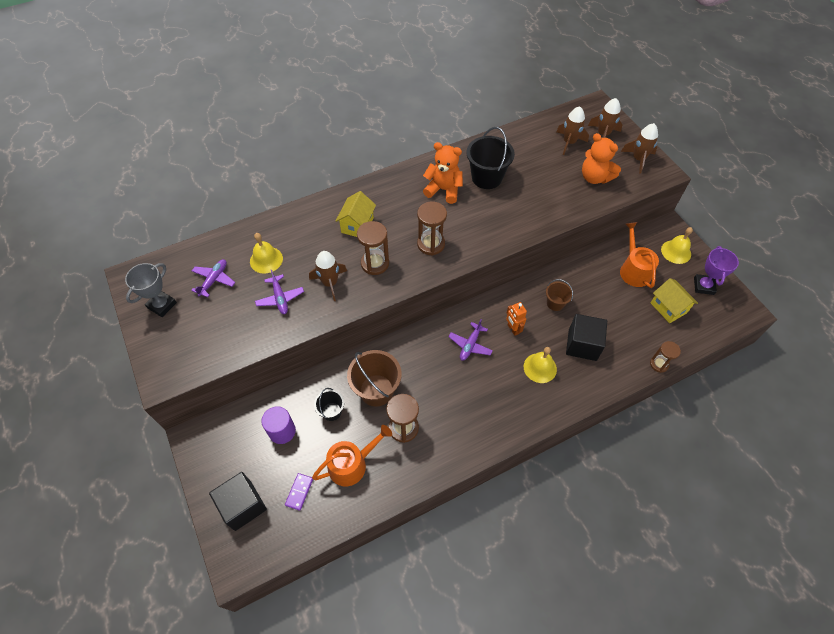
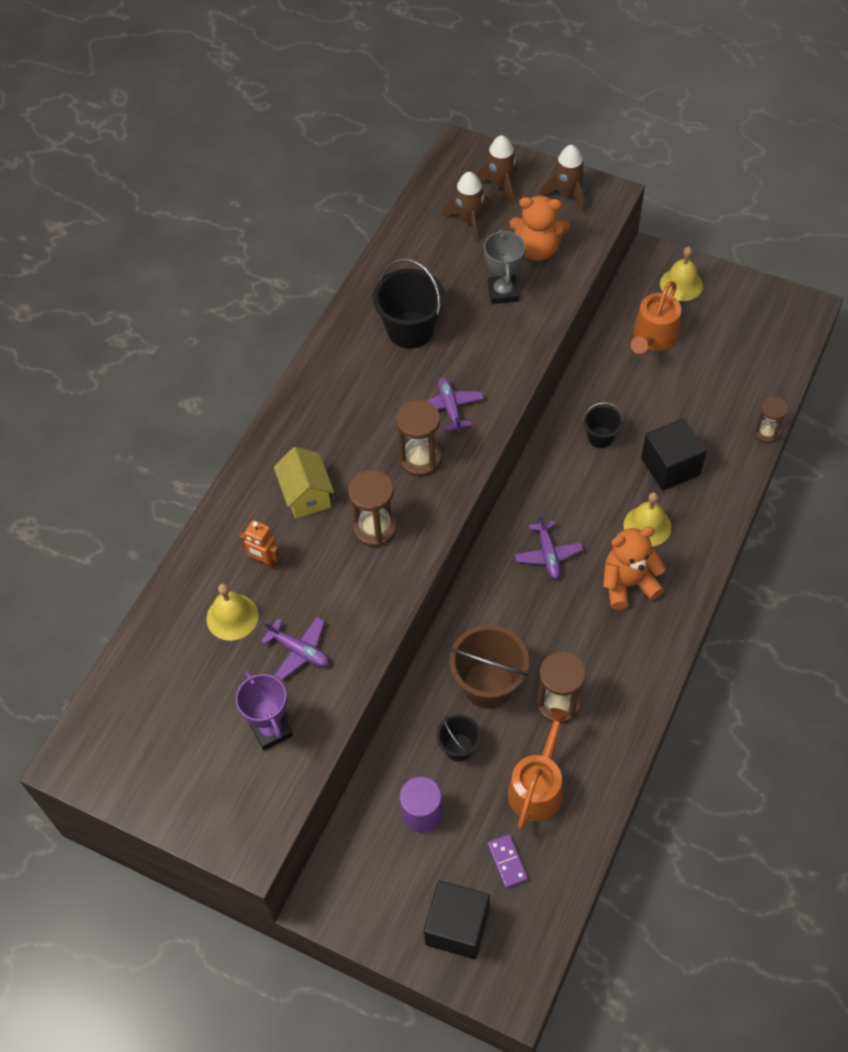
camera: 35 degrees left, 0 degrees up
(162, 305) = (153, 766): grey trophy -> grey trophy (503, 292)
(214, 280) = (190, 688): purple plane -> purple plane (450, 408)
(330, 283) = (343, 589): brown rocket -> none
(443, 190) = (372, 379): orange teddy bear -> orange teddy bear (628, 584)
(513, 329) = (579, 501): orange robot -> orange robot (265, 562)
(555, 303) = (600, 437): brown bucket -> black bucket
(634, 270) = (653, 337): orange watering can -> orange watering can turned 105 degrees counterclockwise
(668, 308) = (725, 359): yellow house -> none
(703, 286) = (742, 308): purple trophy -> purple trophy (271, 730)

